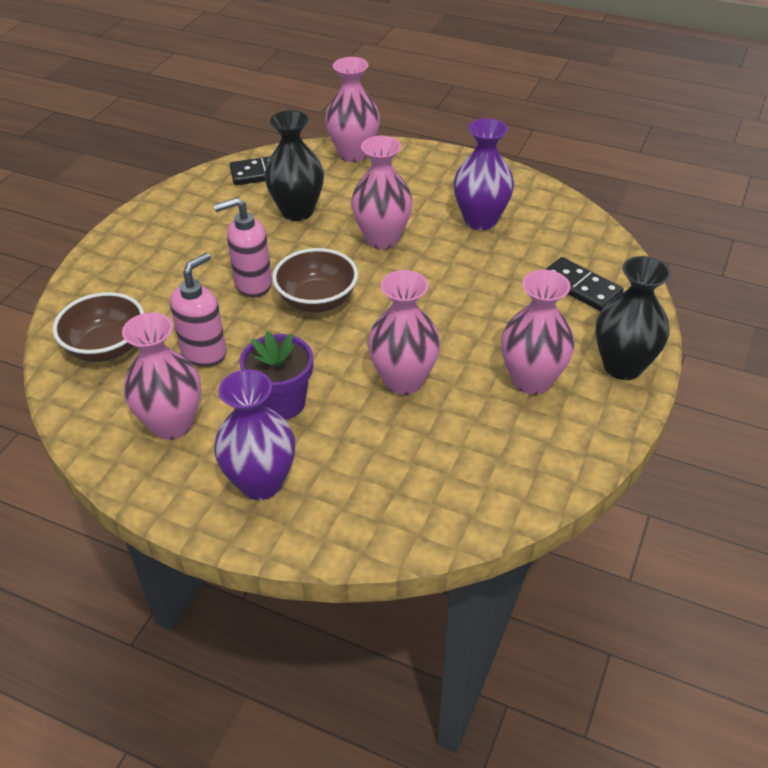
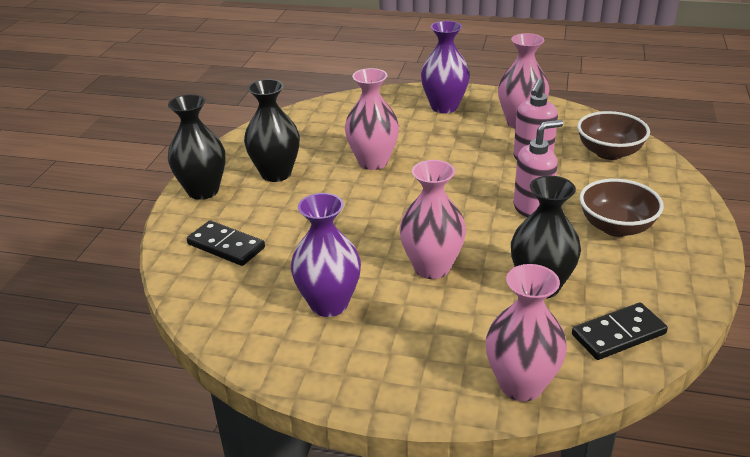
camera: 170 degrees right, 10 degrees down
(282, 402) = (455, 140): purple flower pot -> none
(317, 301) = (466, 203): brown bowl -> brown bowl (616, 227)
(531, 380) = (276, 174): pink vase -> black vase

